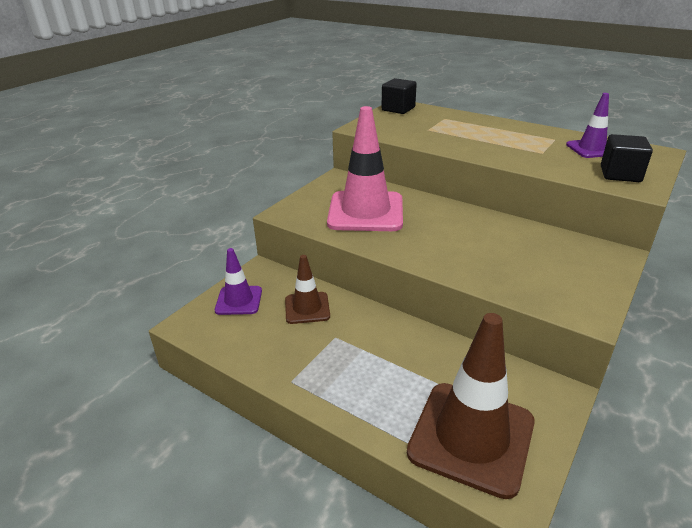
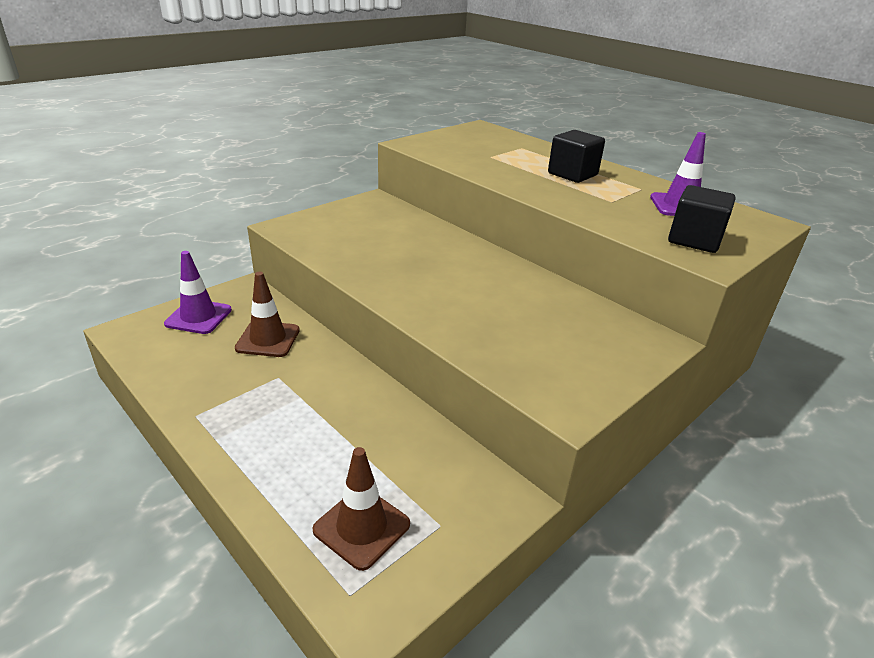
camera: 10 degrees right, 0 degrees up
(365, 212) = (378, 240): pink traffic cone -> none
(398, 109) = (474, 130): black cube -> black cube (572, 174)
(471, 437) = (361, 527): brown traffic cone -> brown traffic cone, size x0.53

